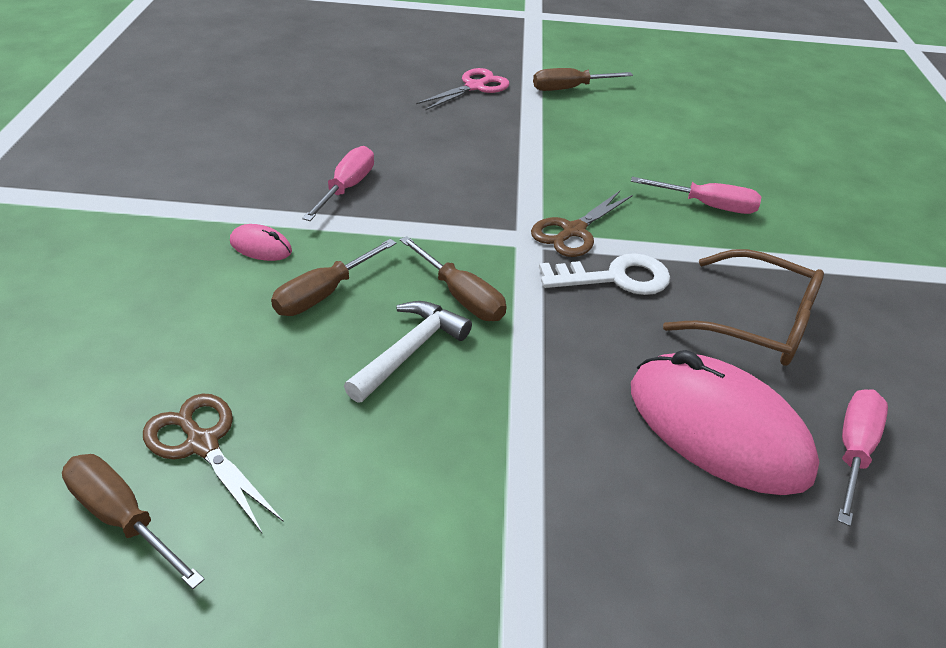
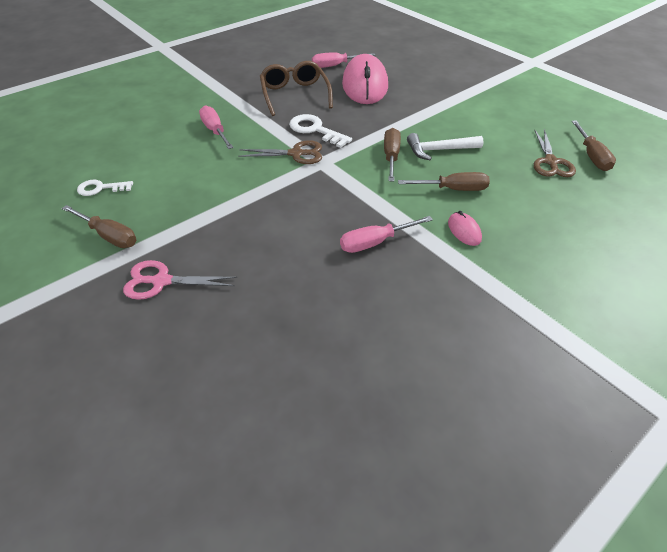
camera: 130 degrees left, 5 degrees up
(656, 107) = (101, 188): none -> white key

